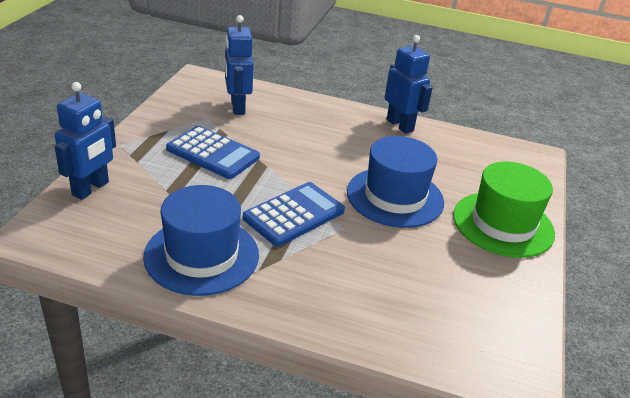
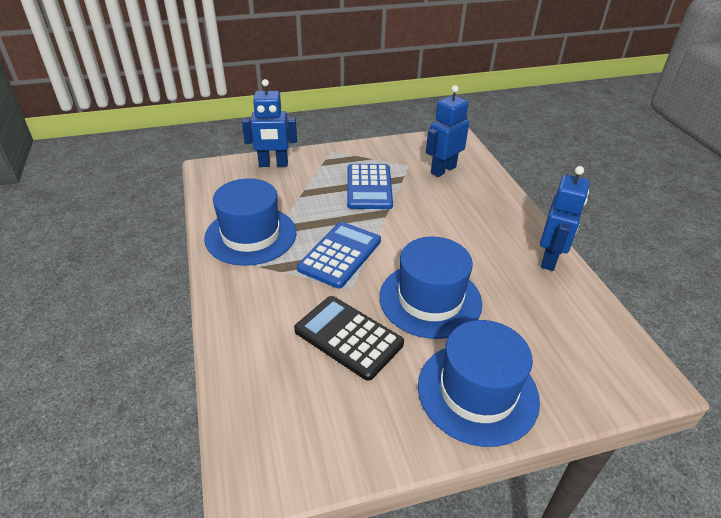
camera: 60 degrees right, 5 degrees up
(294, 214) = (340, 255): blue calculator -> blue calculator turned 75 degrees counterclockwise
(403, 257) = (348, 337): none -> black calculator
(503, 224) = (477, 392): green hat -> blue hat

